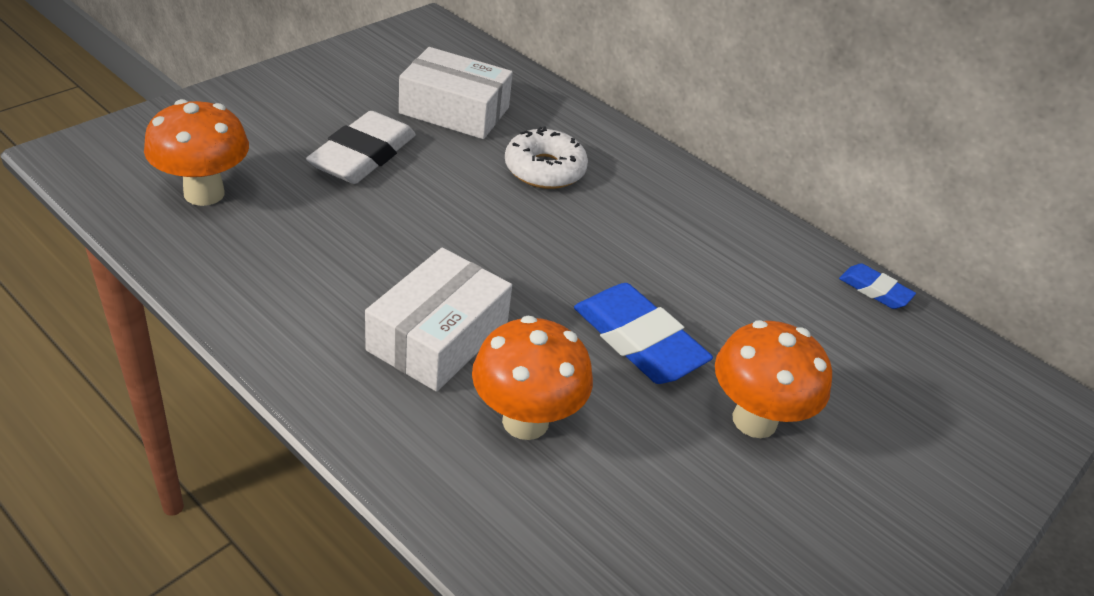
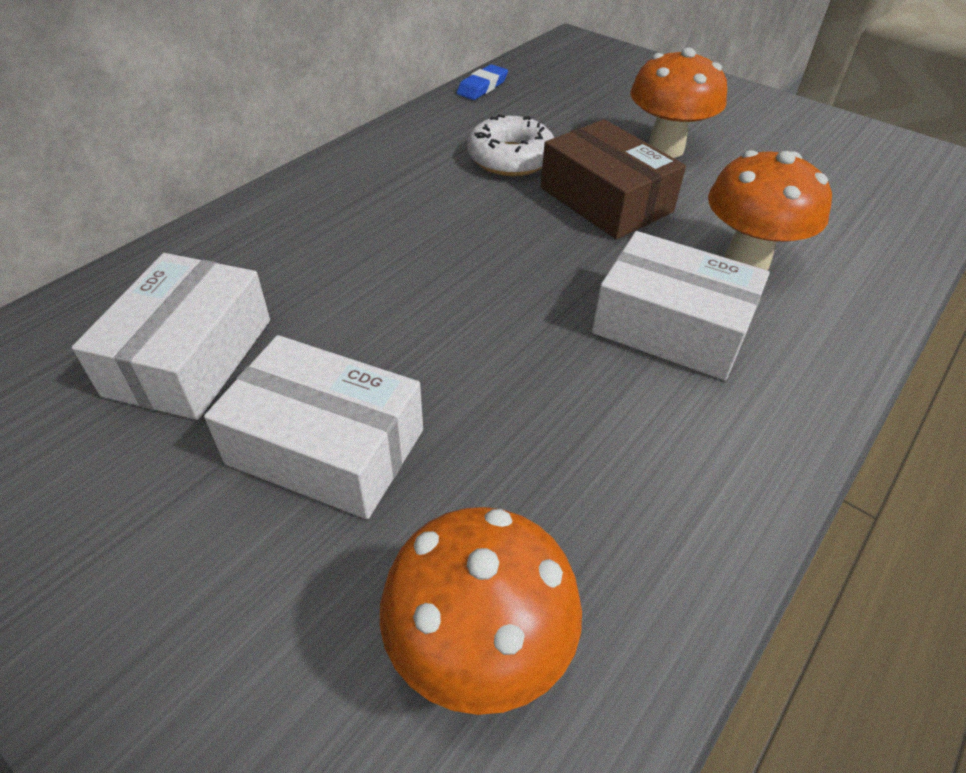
camera: 90 degrees left, 5 degrees up
(363, 155) = (326, 446): white eraser -> white box
(544, 169) = (335, 264): white donut -> white donut (510, 158)
(638, 341) = (606, 200): blue eraser -> brown box

